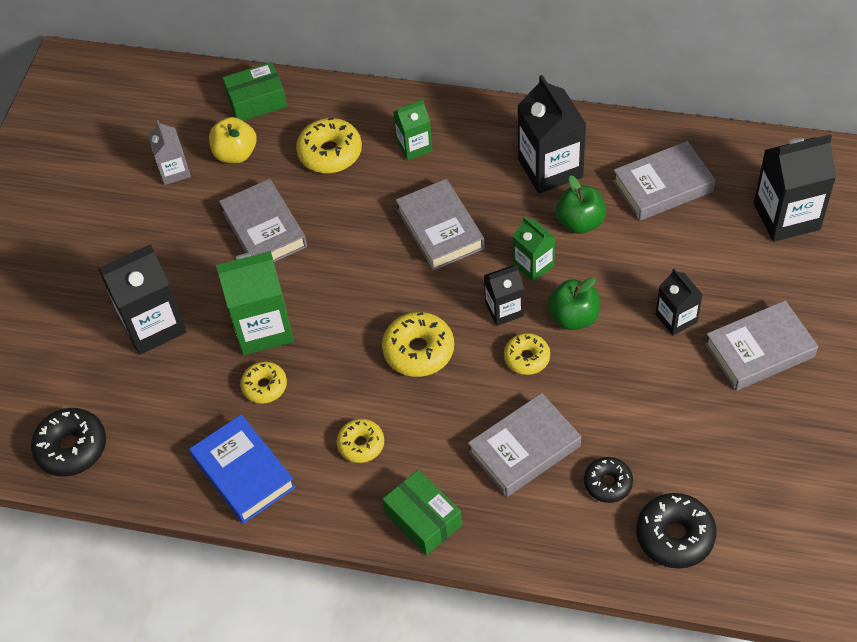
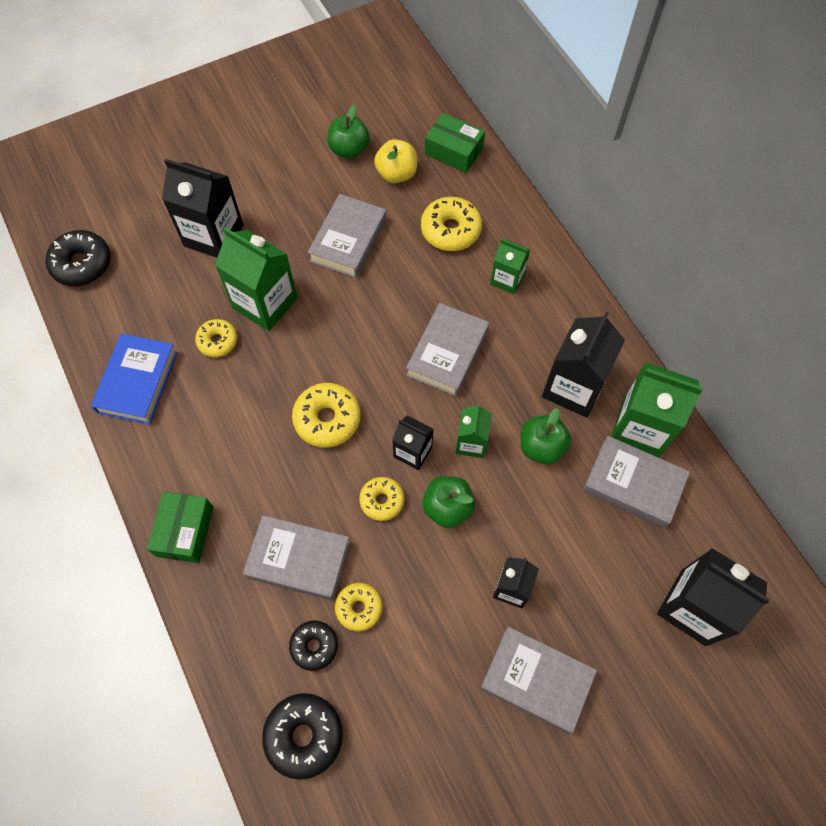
camera: 45 degrees right, 10 degrees up
(174, 171) = (349, 150): grey carton -> green apple
(361, 444) = (217, 441): yellow donut -> yellow donut (359, 608)
(623, 150) = (640, 428): none -> green carton

